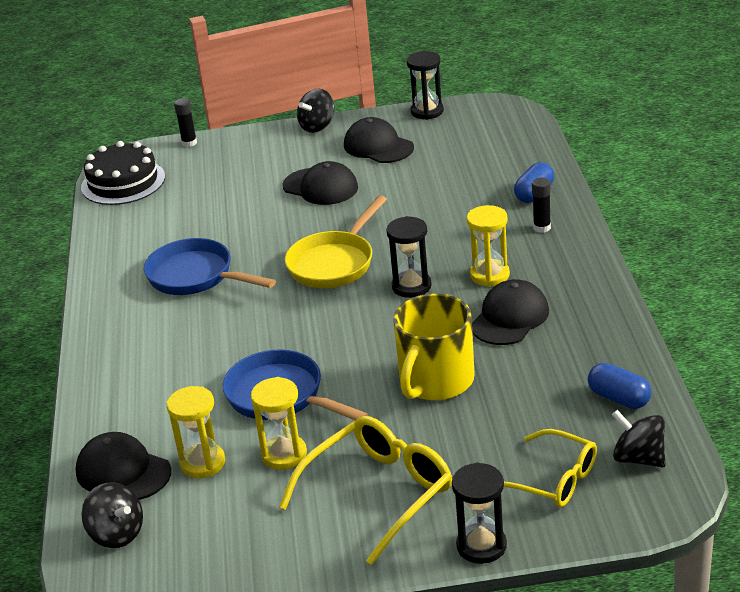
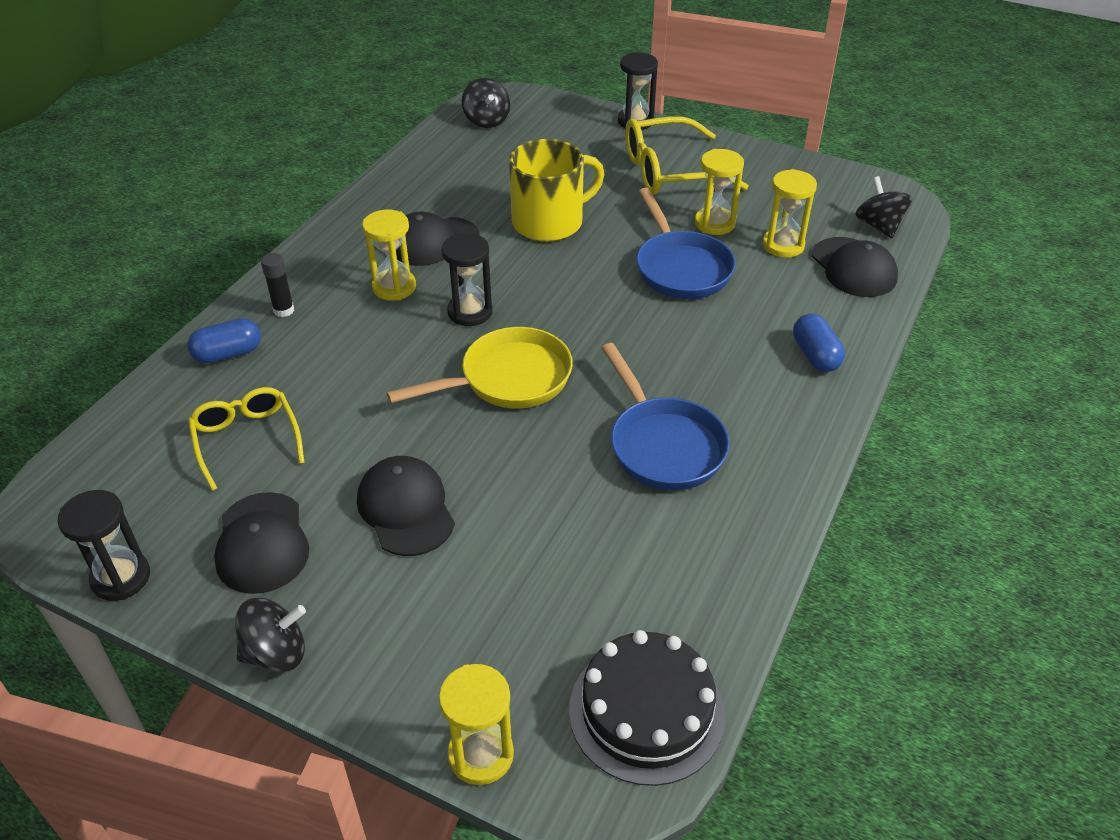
camera: 150 degrees left, 10 degrees up
(189, 143) = (481, 755): black glue stick -> yellow hourglass
(553, 479) = (551, 132): yellow glasses -> yellow glasses (246, 440)
(619, 398) = (446, 154): blue capsule -> blue capsule (815, 355)

